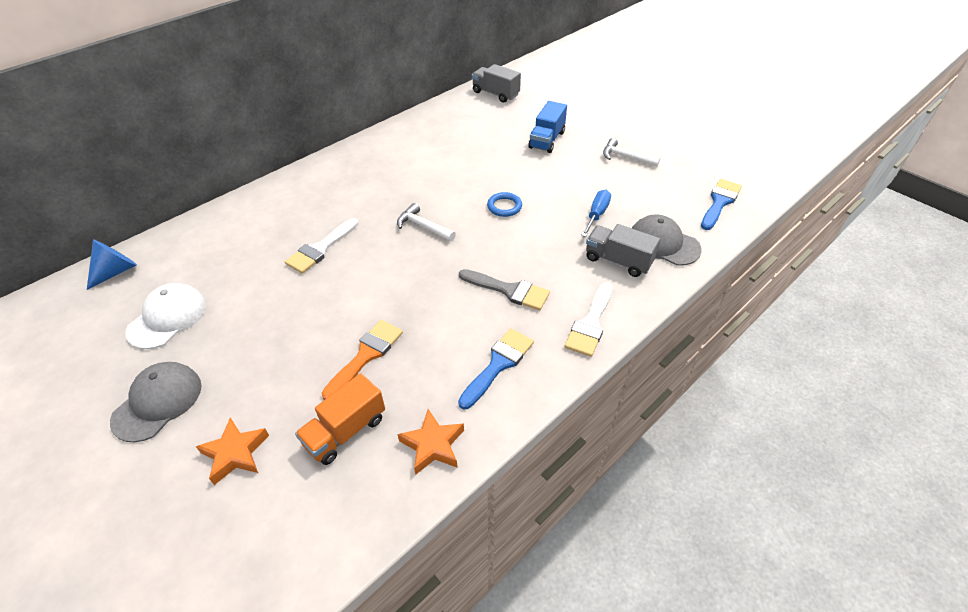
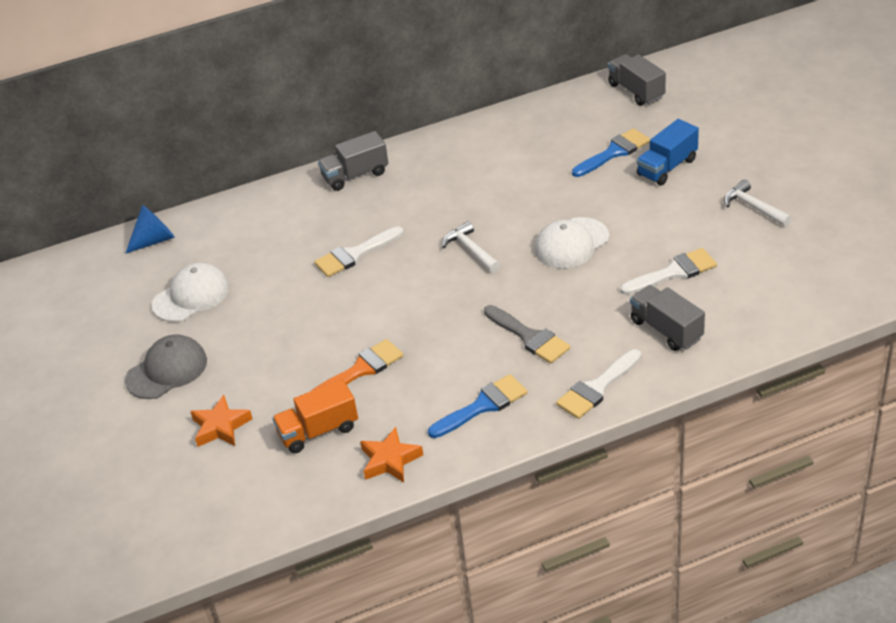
camera: 25 degrees right, 5 degrees down
(297, 184) = (355, 175): none -> grey truck
(504, 206) = (571, 243): blue ring -> white cap
(597, 214) = (673, 272): blue screwdriver -> white brush
(663, 243) = (731, 321): grey cap -> none
(720, 202) = (834, 285): blue brush -> blue brush (614, 152)

